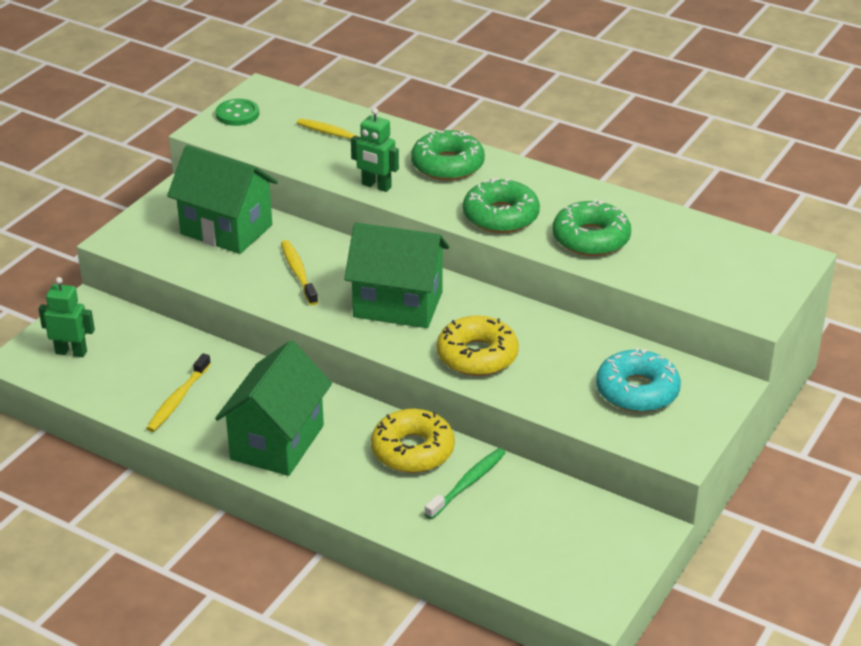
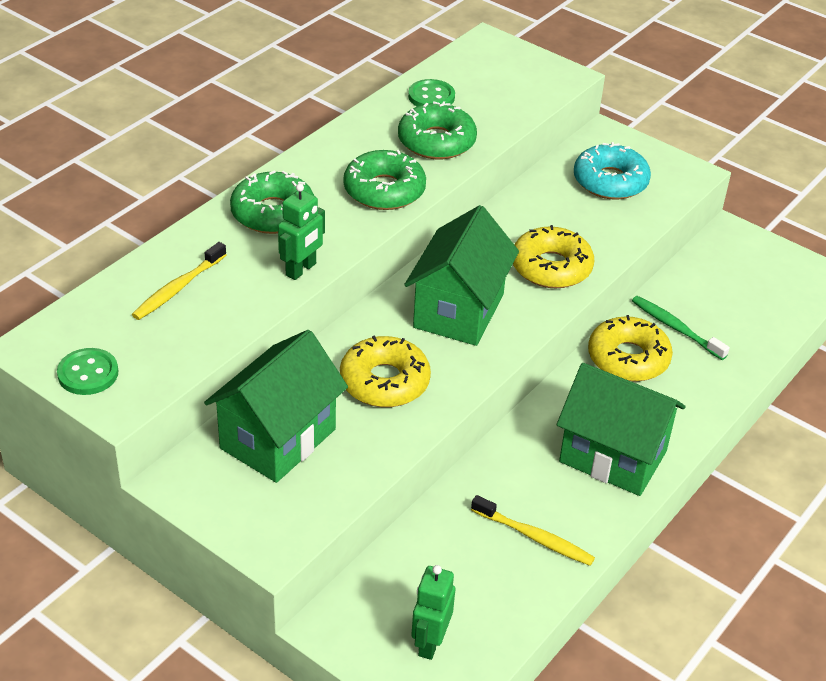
camera: 85 degrees left, 5 degrees up
(298, 273) = (384, 382): yellow toothbrush -> yellow donut
(667, 230) = (431, 97): none -> green button

